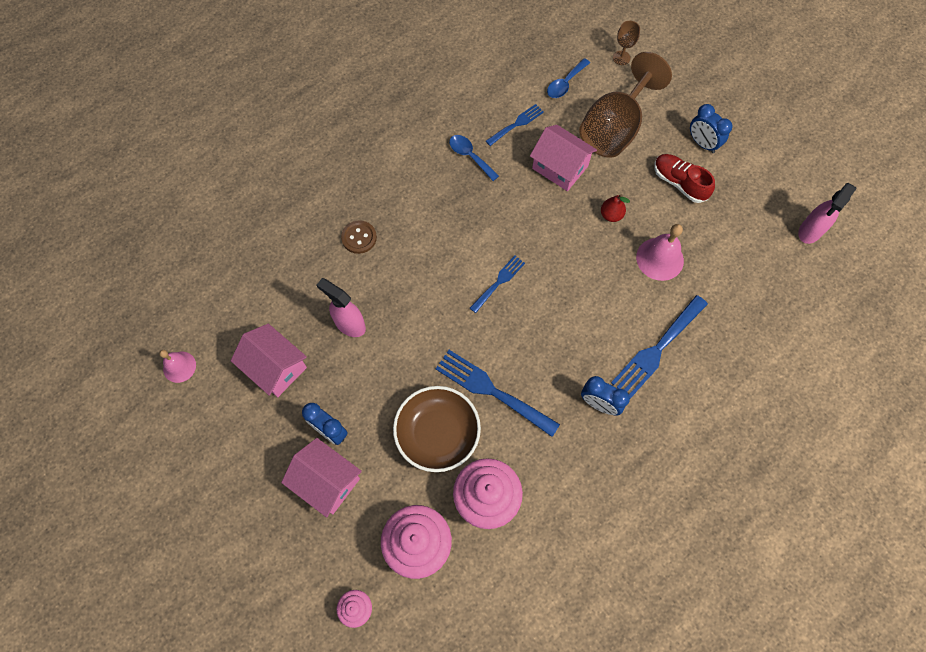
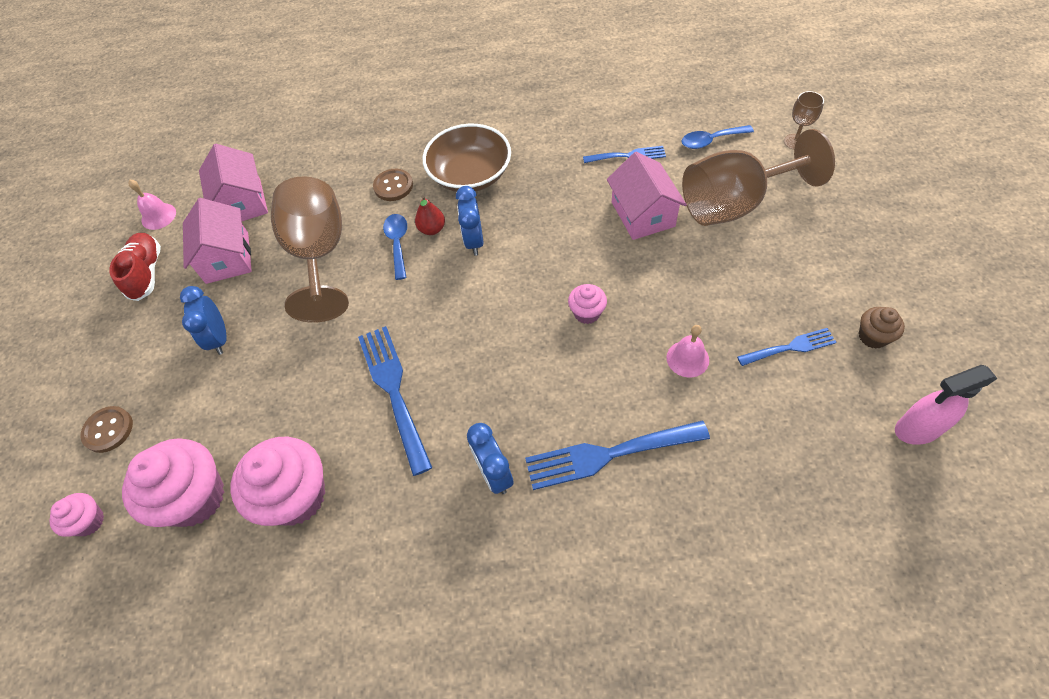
camera: 40 degrees right, 10 degrees down
(308, 544) = (108, 430): none -> brown button
(327, 481) = (175, 382): pink house -> pink house (243, 202)
(349, 324) = (319, 255): pink spray bottle -> brown goblet
(437, 433) = (307, 400): brown bowl -> brown bowl (470, 175)
(470, 156) = (557, 164): blue spoon -> blue spoon (398, 244)
(498, 282) = (489, 290): blue fork -> blue fork (789, 347)
(576, 262) = (587, 313): none -> pink cupcake
(611, 215) = (664, 286): red pear -> red pear (432, 229)
(660, 259) = (687, 358): pink bell -> pink bell, size x0.65
(679, 183) = (772, 291): red shoe -> red shoe (146, 273)
(702, 143) = (833, 264): blue clock -> blue clock (474, 241)
(753, 183) = (873, 337): none -> brown cupcake

